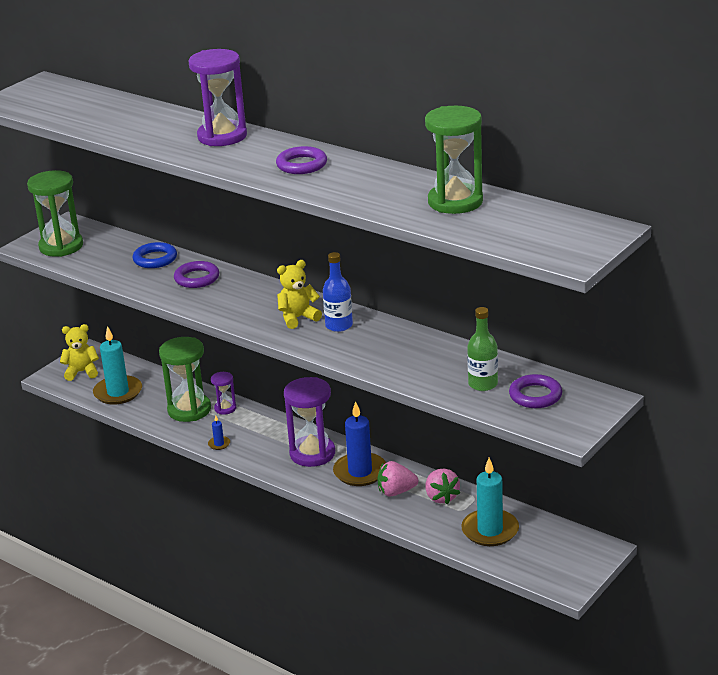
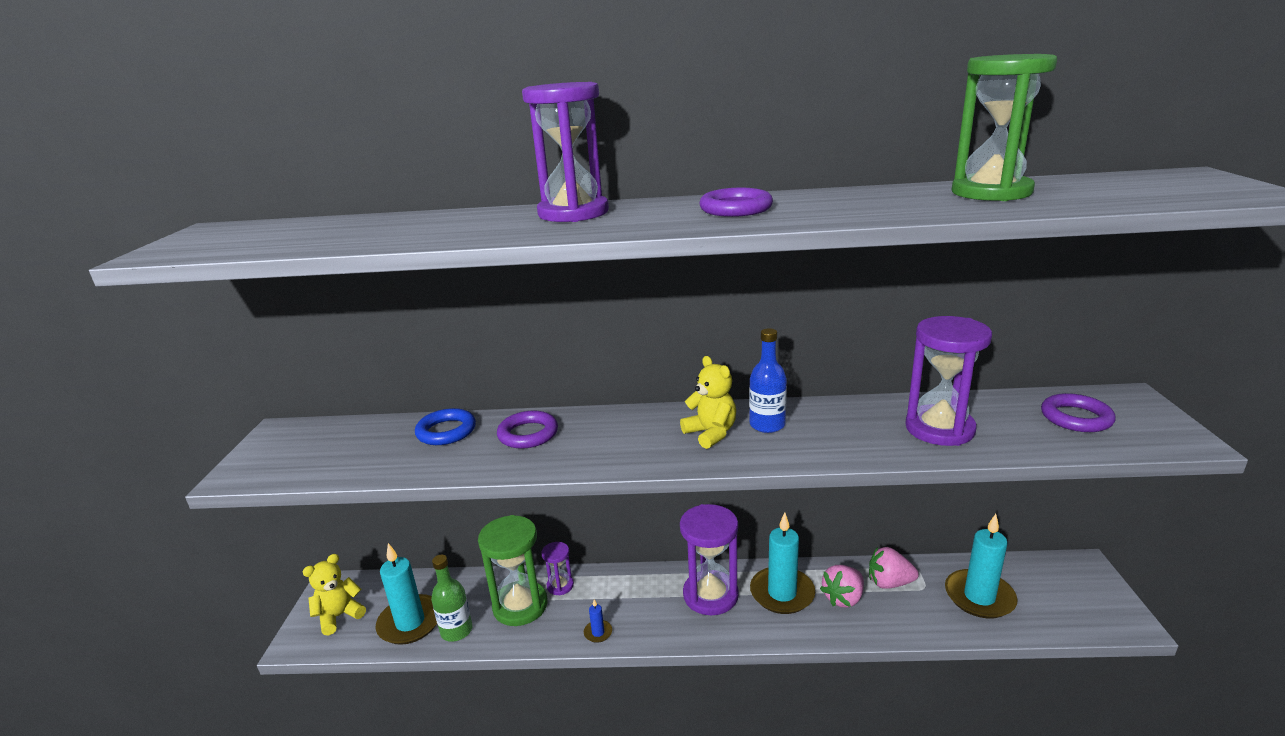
camera: 35 degrees left, 5 degrees down
(61, 246) = (293, 458): green hourglass -> none
(298, 318) = (711, 433): yellow teddy bear -> yellow teddy bear turned 120 degrees clockwise
(360, 472) = (782, 593): blue candle -> turquoise candle
(436, 368) = (939, 429): none -> purple hourglass
(441, 497) = (889, 583): pink strawberry -> pink strawberry turned 150 degrees clockwise
(483, 384) = (1011, 426): green bottle -> green bottle (456, 630)

